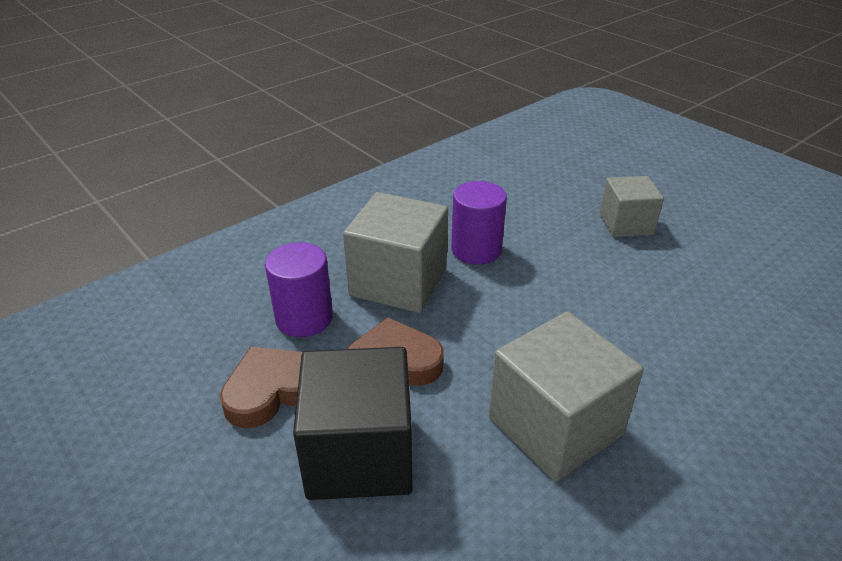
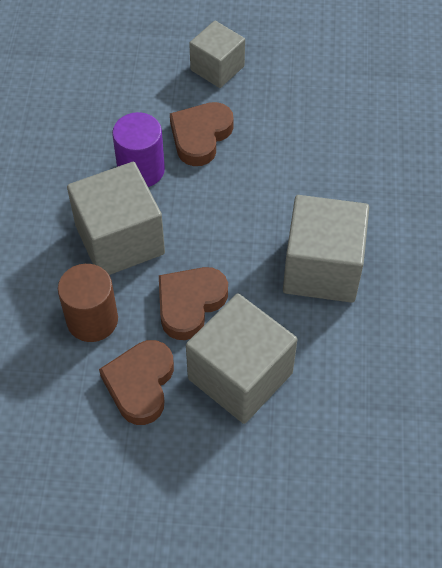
camera: 45 degrees left, 20 degrees up
(304, 318) = (92, 320): purple cylinder -> brown cylinder
(359, 454) = (240, 376): black cube -> grey cube
(555, 257) = (200, 136): none -> brown heart

